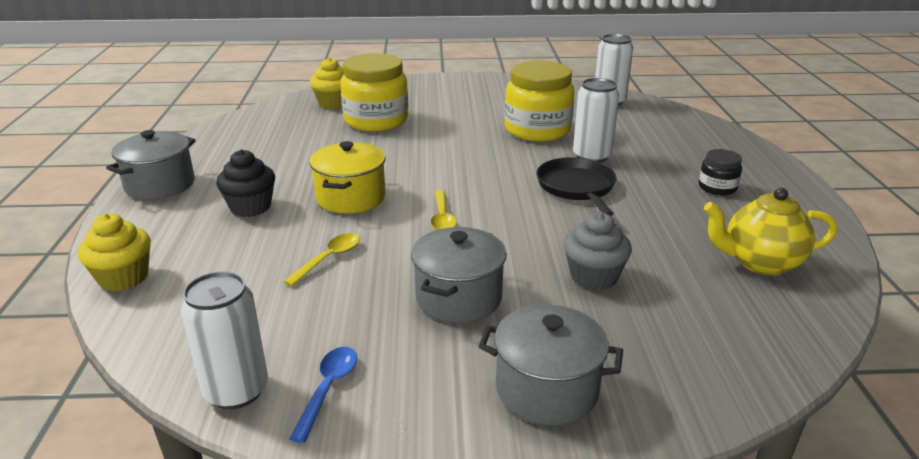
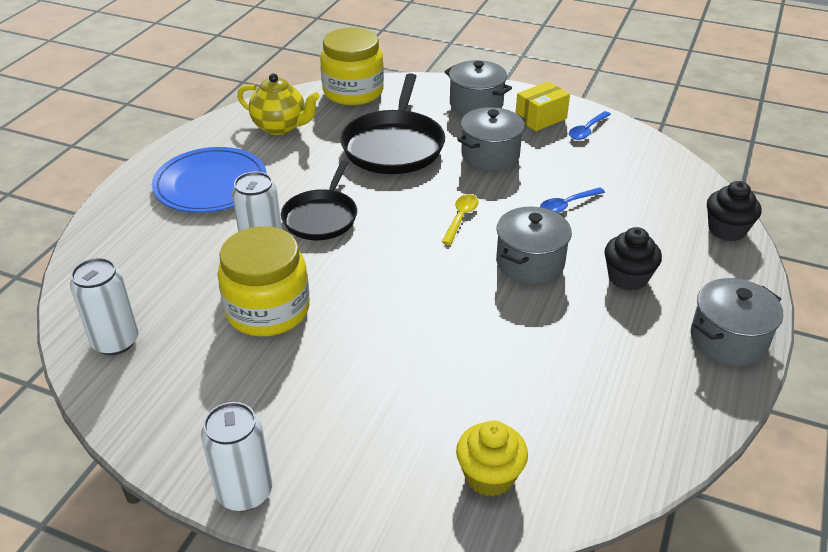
camera: 155 degrees left, 10 degrees up
(123, 278) = (726, 230): yellow cupcake -> black cupcake
(236, 391) = (637, 141): white can -> white can (245, 492)
(329, 259) = (567, 205): yellow spoon -> blue spoon
(351, 198) = (530, 263): yellow pot -> grey pot
(376, 120) = (446, 399): yellow jar -> yellow jar (353, 92)
(418, 392) = (541, 118): none -> yellow box
(593, 277) = (394, 146): grey cupcake -> black pan
(717, 187) = (210, 184): black jar -> blue plate

